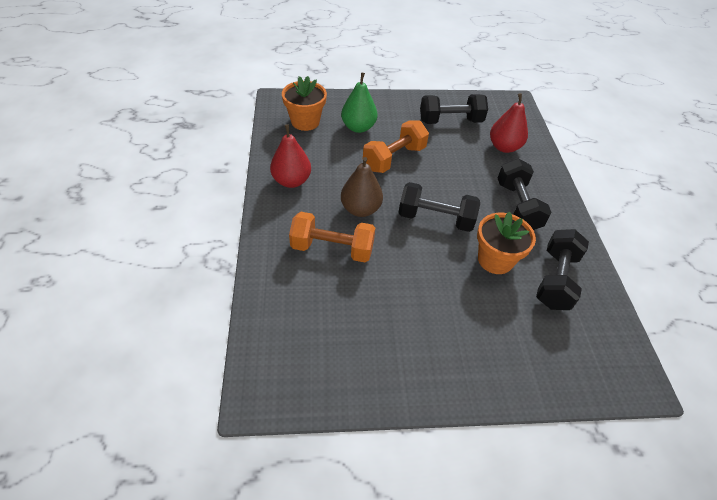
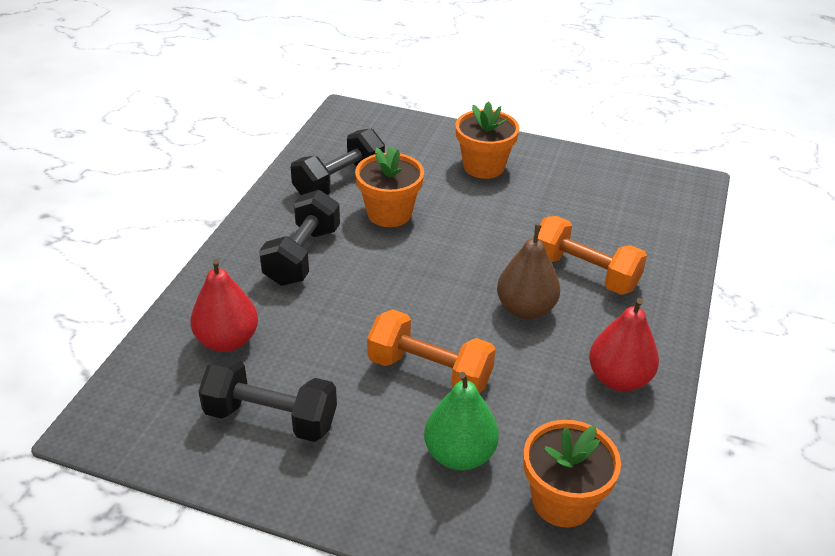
camera: 155 degrees left, 10 degrees down
(394, 158) = (429, 372): orange dumbbell -> orange dumbbell turned 45 degrees clockwise
(435, 219) = (427, 271): black dumbbell -> none
(461, 344) = (483, 166): none -> orange flower pot

